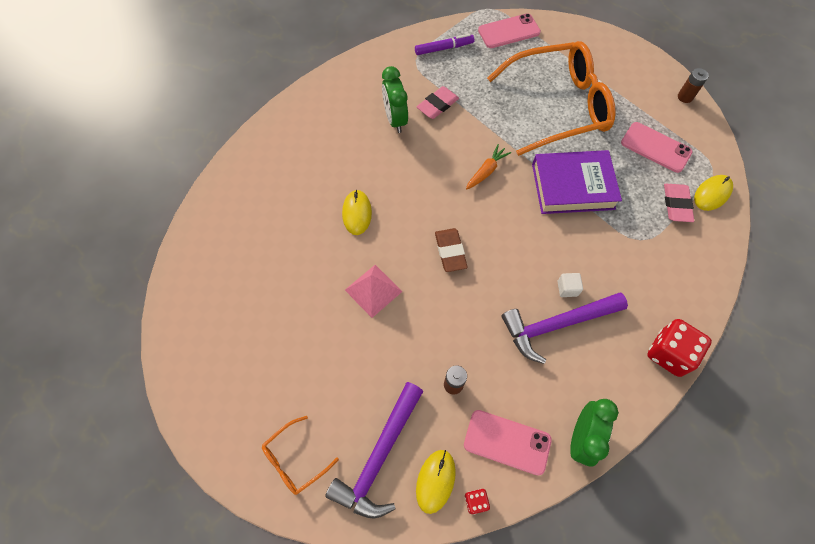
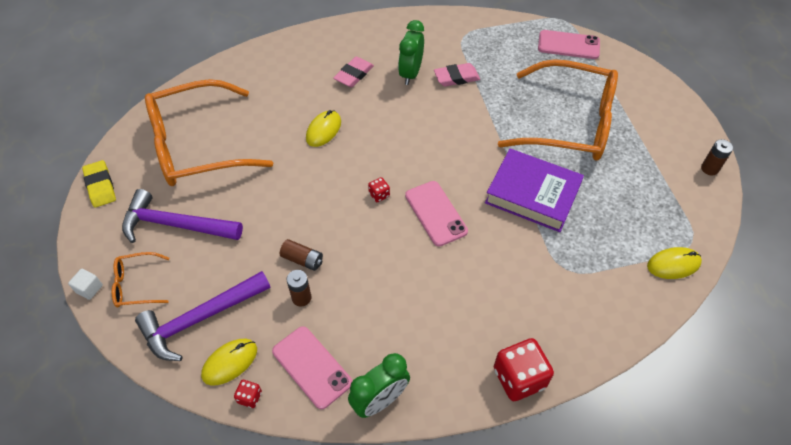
camera: 30 degrees right, 10 degrees down
(180, 381) = (100, 186): none -> yellow eraser
(247, 289) = (197, 146): none -> orange glasses
(373, 290) = (292, 193): pink pyramid -> none
(428, 348) = (302, 259): none -> brown battery
(444, 48) = (496, 36): purple marker -> none
(450, 251) = (379, 195): brown eraser -> red dice
(486, 171) = (460, 147): orange carrot -> none
(556, 325) = (428, 298): purple hammer -> purple hammer (175, 225)
(567, 288) = (462, 274): white cube -> white cube (89, 289)
(655, 147) = (643, 198): pink phone -> pink phone (435, 213)
(676, 204) = (627, 256): pink eraser -> pink eraser (354, 74)

